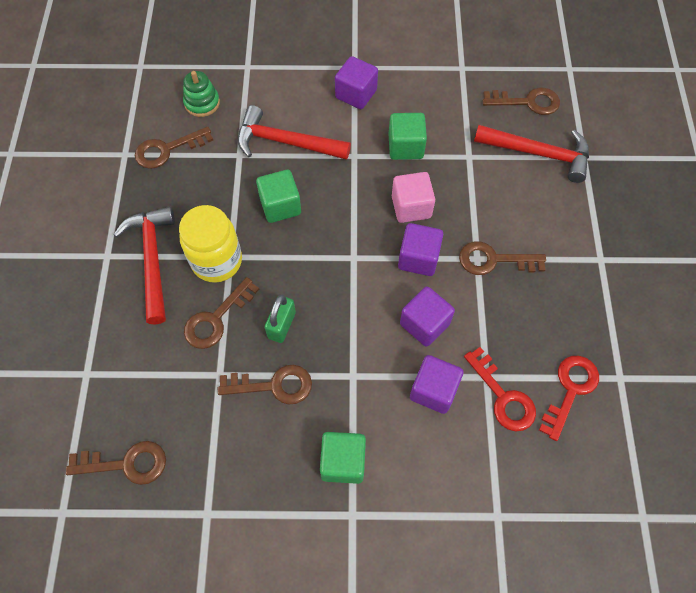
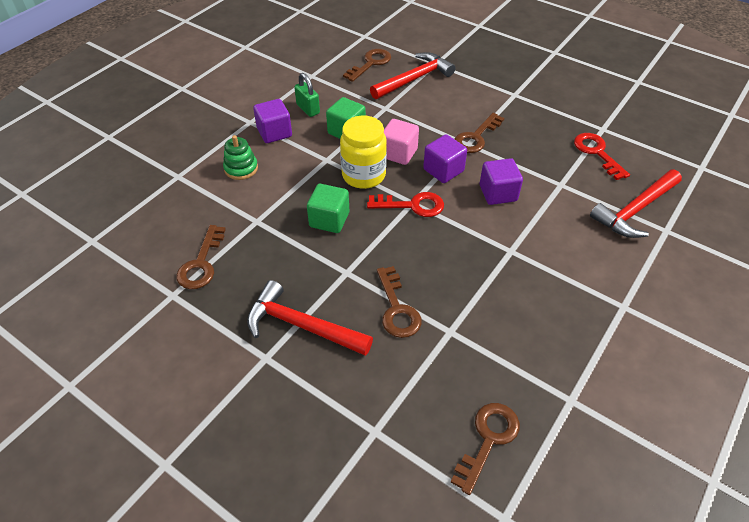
camera: 55 degrees left, 15 degrees down
(202, 103) = (180, 219): green stacking toy -> green stacking toy (241, 168)
(217, 261) = (343, 282): yellow jar -> yellow jar (363, 175)
(274, 385) = (485, 300): brown key -> none
(281, 325) = (436, 270): green padlock -> green padlock (308, 109)
(286, 142) = (275, 189): red hammer -> red hammer (635, 210)
(343, 462) = (578, 290): green cube -> none
(433, 390) = (553, 214): purple cube -> none
(503, 396) = (581, 184): red key -> red key (412, 205)

